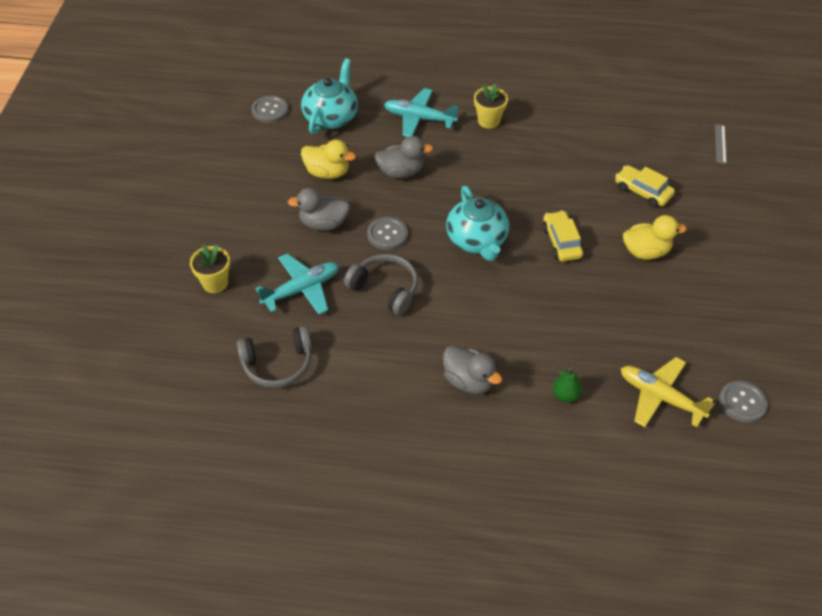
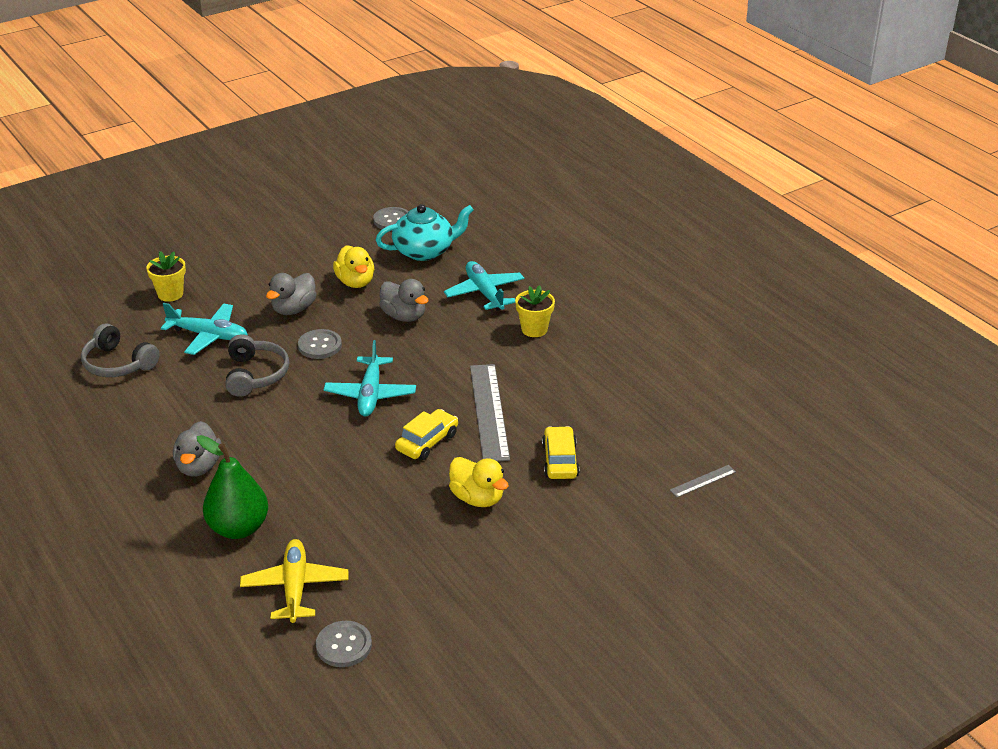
camera: 50 degrees right, 15 degrees down
(323, 223) = (294, 309): grey duck -> grey duck turned 105 degrees counterclockwise
(477, 240) = (370, 394): turquoise teapot -> turquoise plane
(558, 194) = (489, 412): none -> grey ruler
(565, 395) = (238, 528): green pear -> green pear, size x1.99

